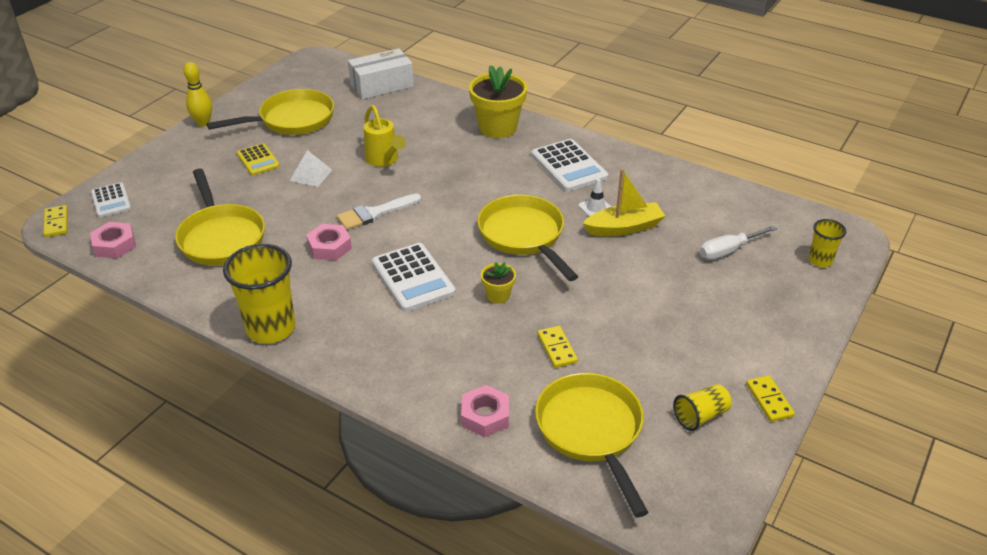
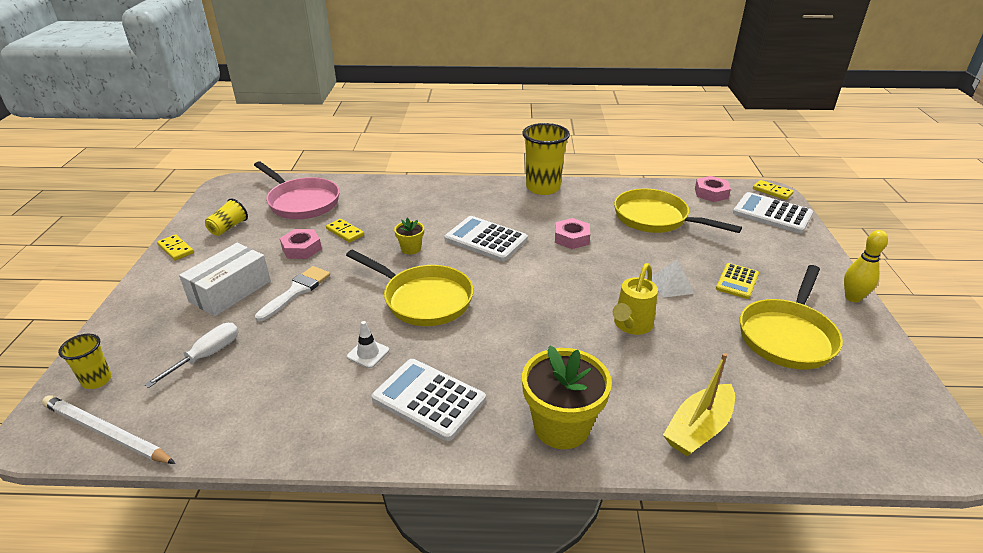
camera: 150 degrees right, 5 degrees down
(111, 200) = (772, 214): white calculator -> white calculator, size x1.63
(258, 160) = (737, 281): yellow calculator -> yellow calculator turned 90 degrees counterclockwise
(375, 213) = (571, 273): white brush -> white brush (296, 291)
(382, 85) = (786, 439): white box -> white box (230, 291)
(384, 160) = (631, 326): yellow watering can -> yellow watering can turned 90 degrees counterclockwise
(485, 416) = (371, 191): pink nut -> pink nut (301, 248)
(591, 431) = (301, 202): yellow pan -> pink pan
(624, 228) = (328, 342): yellow boat -> yellow boat (699, 428)
(801, 218) = (106, 433): none -> white pencil

